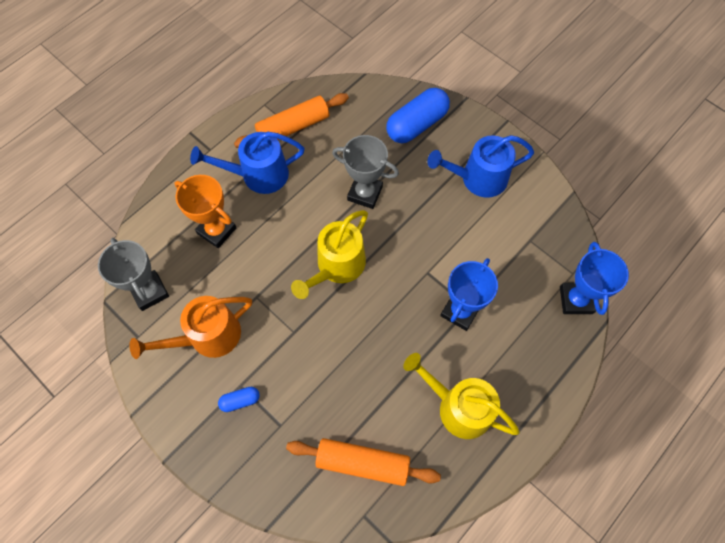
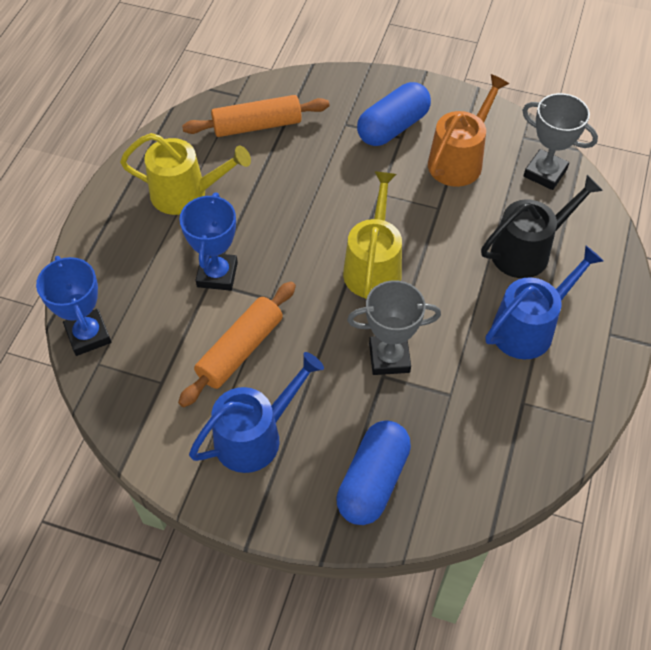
camera: 155 degrees right, 10 degrees down
(216, 230) = (527, 251): orange trophy -> black watering can
(240, 400) = (393, 127): blue capsule -> blue capsule, size x2.12
(293, 127) = (532, 406): orange rolling pin -> orange rolling pin (240, 350)

